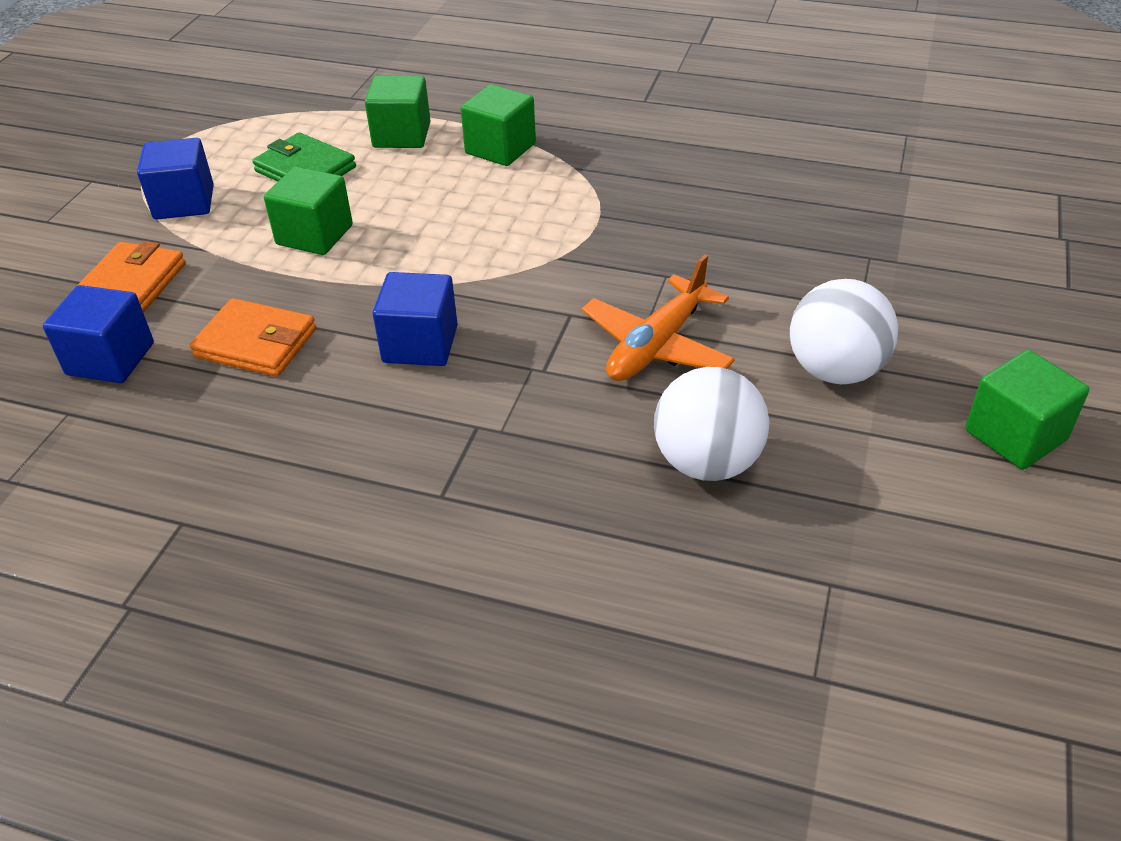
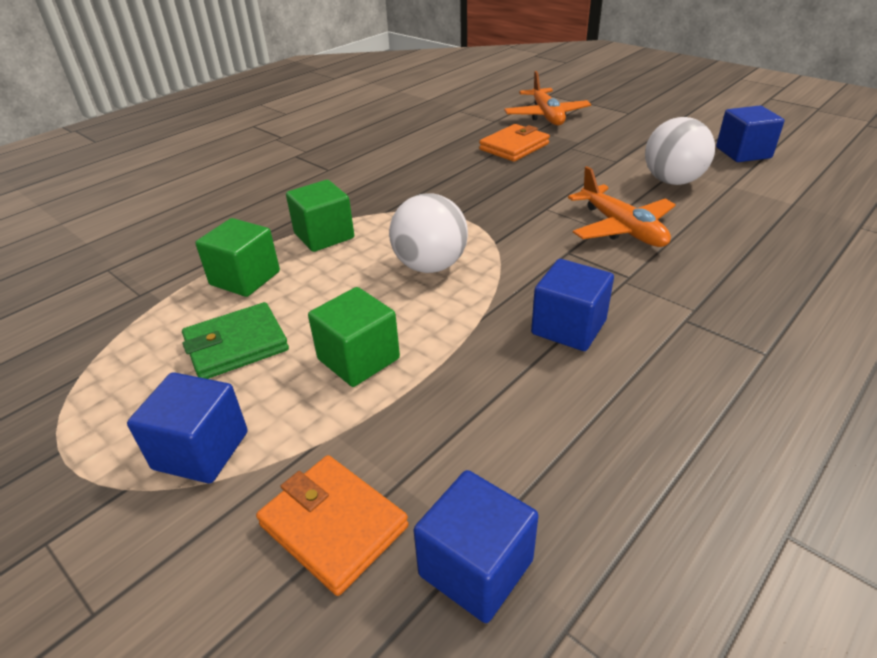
camera: 65 degrees left, 5 degrees down
(256, 343) = (513, 430): orange wallet -> orange wallet (514, 147)
(707, 462) = (748, 238): white ball -> white ball (430, 266)
(967, 211) = (546, 116): none -> orange plane
(1015, 435) = (743, 153): green cube -> blue cube

